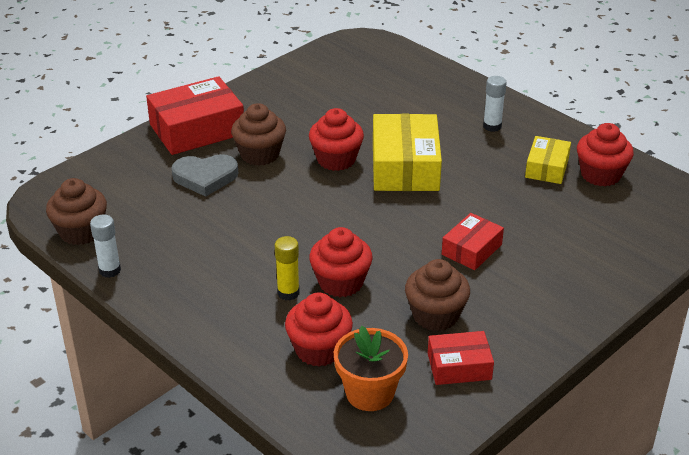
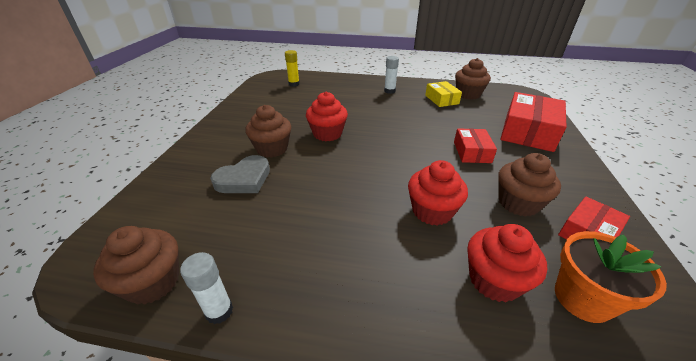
camera: 35 degrees left, 0 degrees up
(197, 129) = (207, 149): red box -> red box (528, 132)
(288, 293) = (407, 240): yellow glue stick -> yellow glue stick (294, 84)
(405, 166) = (373, 123): yellow box -> none
(600, 175) = (468, 94): red cupcake -> brown cupcake

